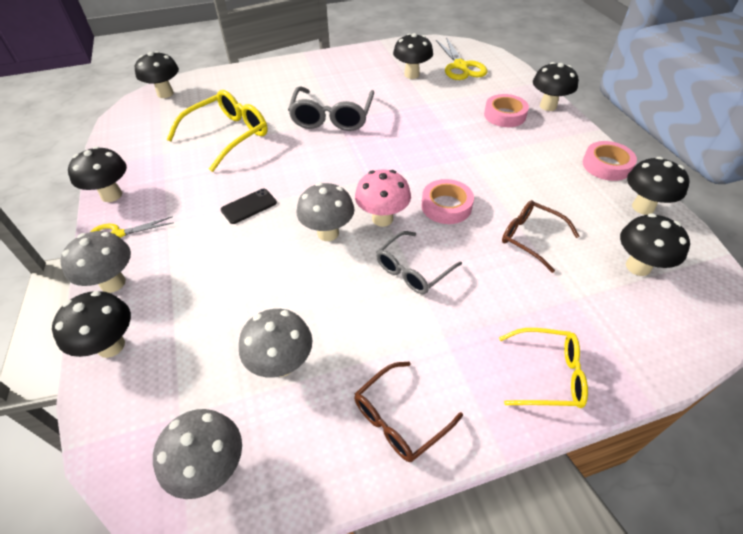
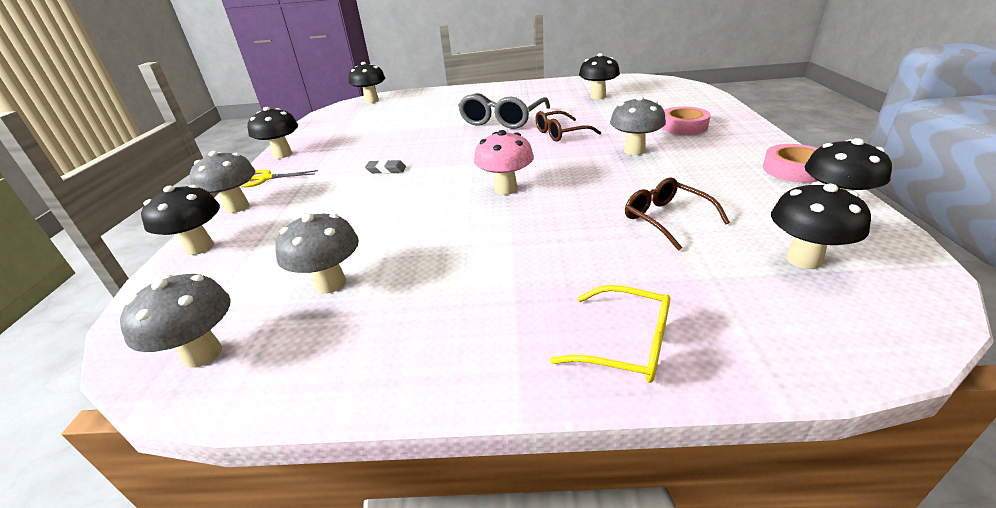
camera: 20 degrees right, 15 degrees down
(228, 136) = (402, 126): yellow glasses -> none
(249, 206) = (386, 170): black phone -> grey eraser
(328, 233) = (445, 194): grey mushroom -> grey mushroom (634, 151)
(399, 418) = (417, 351): brown glasses -> brown glasses (560, 133)
(412, 270) = (513, 230): grey glasses -> none
(446, 206) = (579, 186): pink tape -> none
(460, 66) = (652, 93): yellow scissors -> none
(548, 106) = (738, 122): black mushroom -> none

